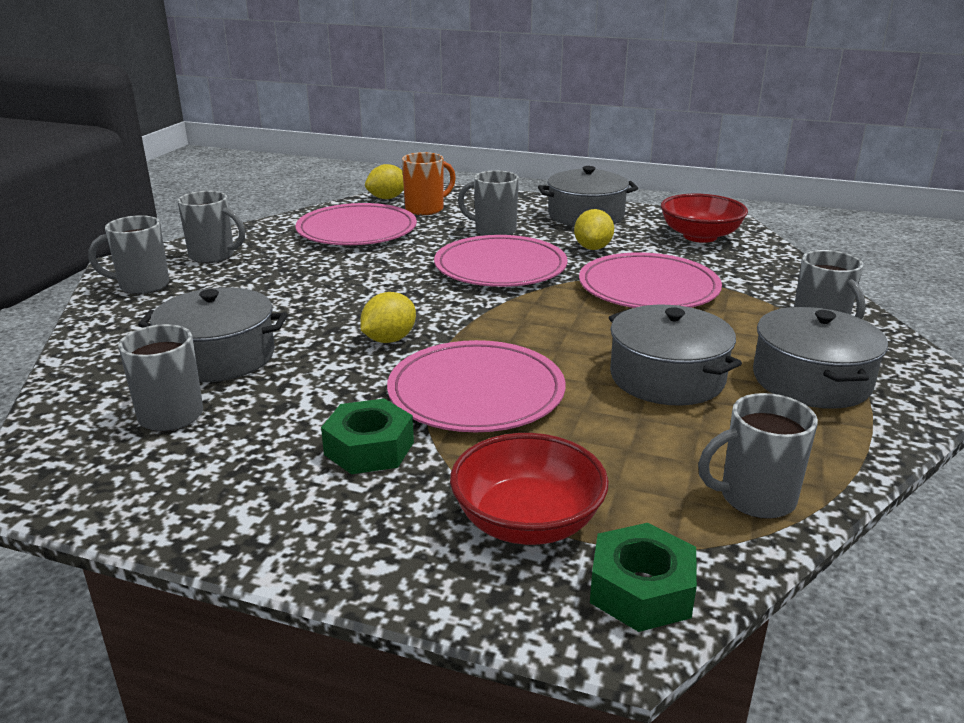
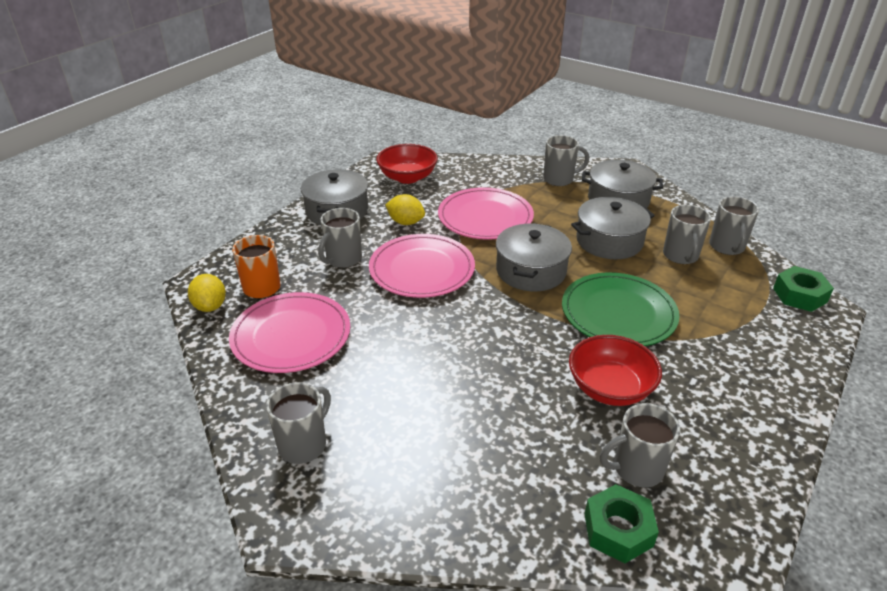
camera: 75 degrees left, 10 degrees up
(142, 286) = (362, 503): grey mug -> grey mug (680, 256)
(219, 357) = (544, 439): grey pot -> grey pot (531, 271)
(369, 448) = (684, 367): green nut -> green nut (618, 530)
(389, 339) = (534, 341): yellow lemon -> none
(476, 392) = (618, 313): pink plate -> green plate
(527, 522) = (753, 318): red bowl -> red bowl (610, 388)

